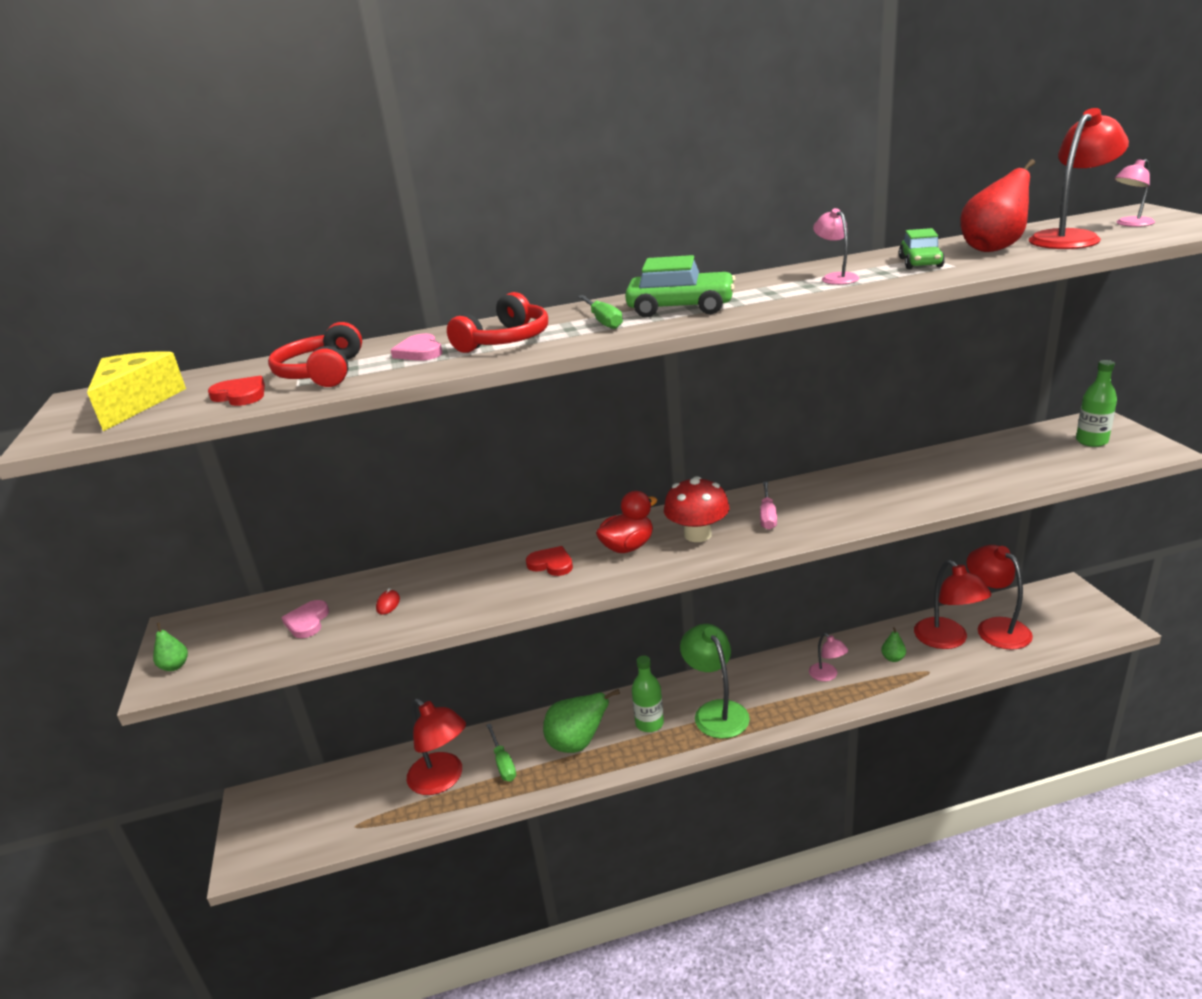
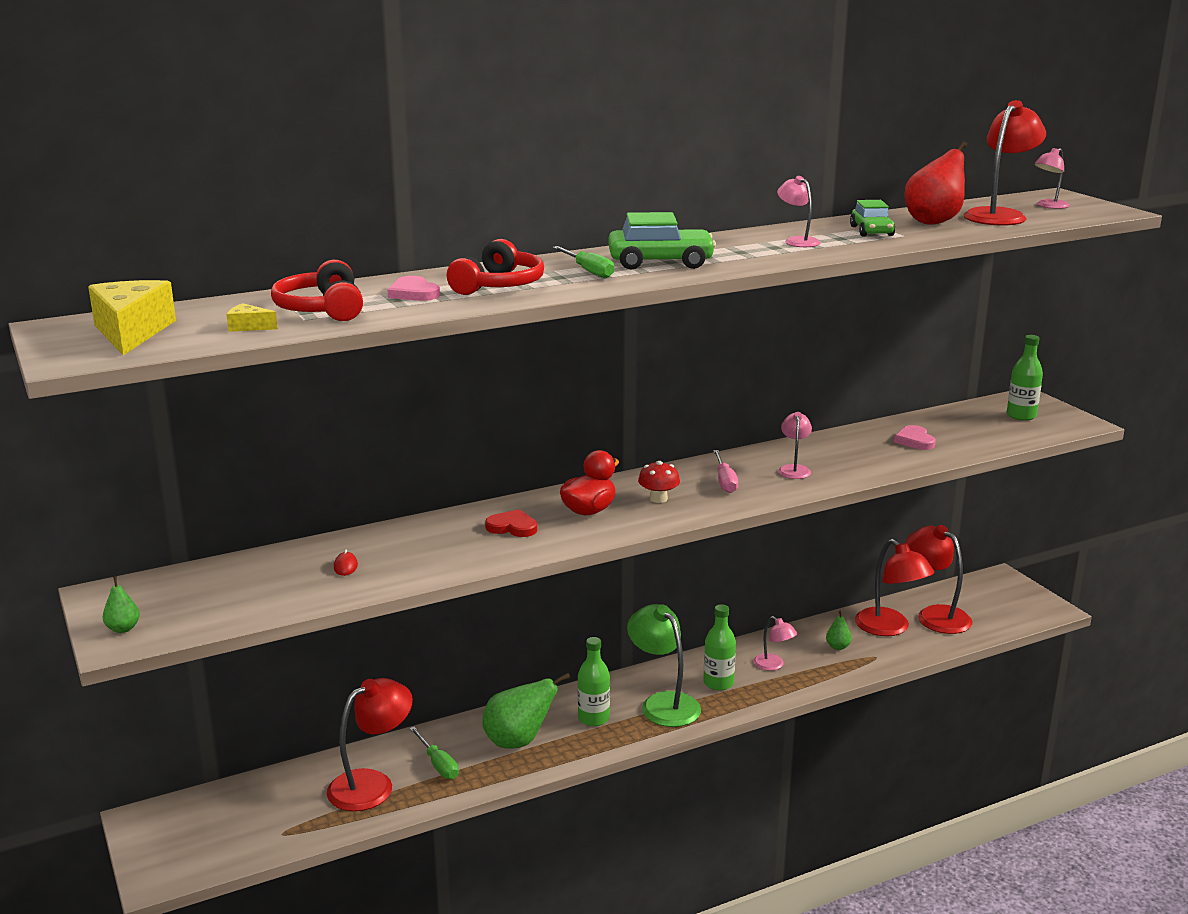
camera: 15 degrees left, 5 degrees down
(240, 395) = (249, 327): red heart -> yellow cheese
(307, 622) = (259, 585): pink heart -> pink heart (914, 440)
(442, 780) = (372, 784): red lamp -> red lamp turned 75 degrees counterclockwise
(697, 535) = (658, 499): red mushroom -> red mushroom, size x0.62
(771, 692) = (718, 683): none -> green bottle
(840, 502) = (794, 469): none -> pink lamp

